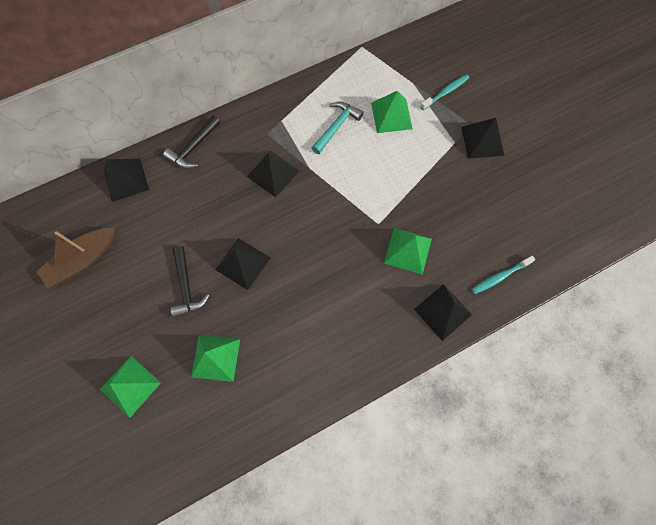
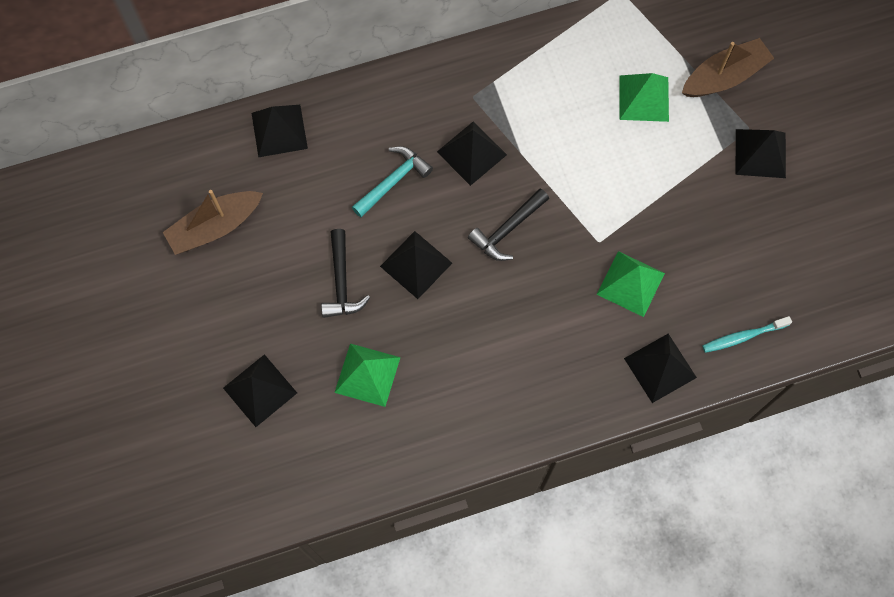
camera: 10 degrees right, 0 degrees up
(130, 386) = (260, 390): green pyramid -> black pyramid
(194, 148) = (372, 101): black hammer -> black hammer (507, 229)
(336, 127) = (566, 102): turquoise hammer -> turquoise hammer (393, 181)
(445, 92) = (724, 76): turquoise toothbrush -> brown boat

